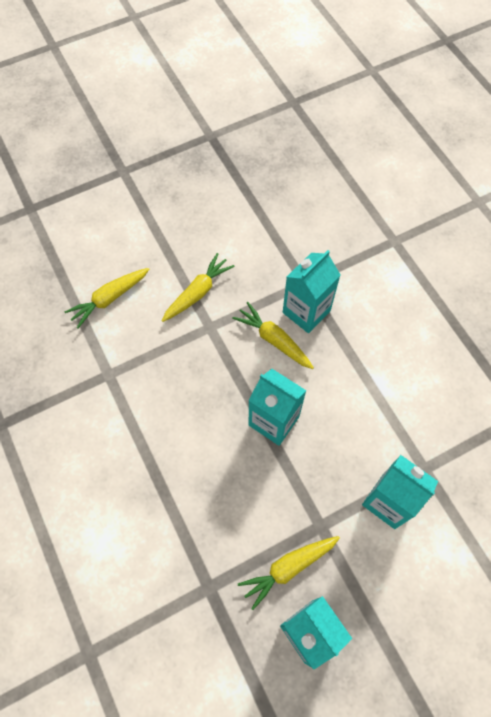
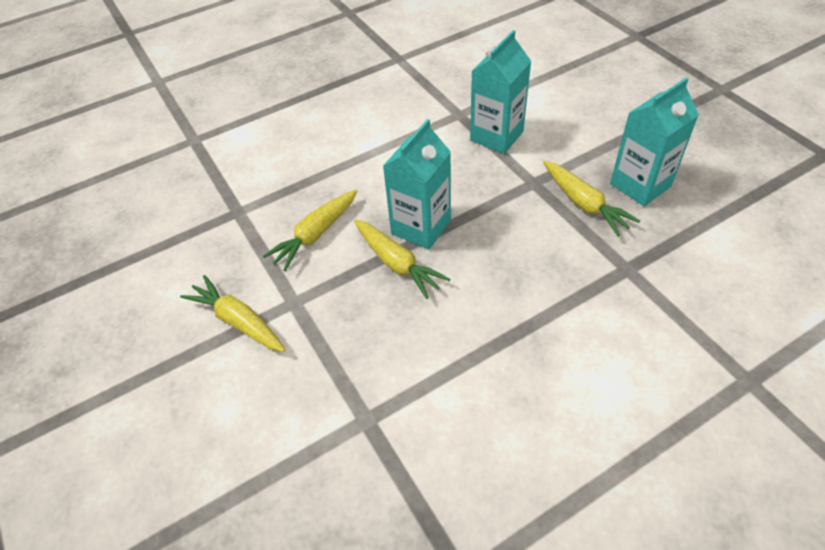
camera: 90 degrees left, 15 degrees down
(109, 299) = (234, 439): yellow carrot -> yellow carrot (397, 263)
(306, 311) = (278, 207): turquoise carton -> none

